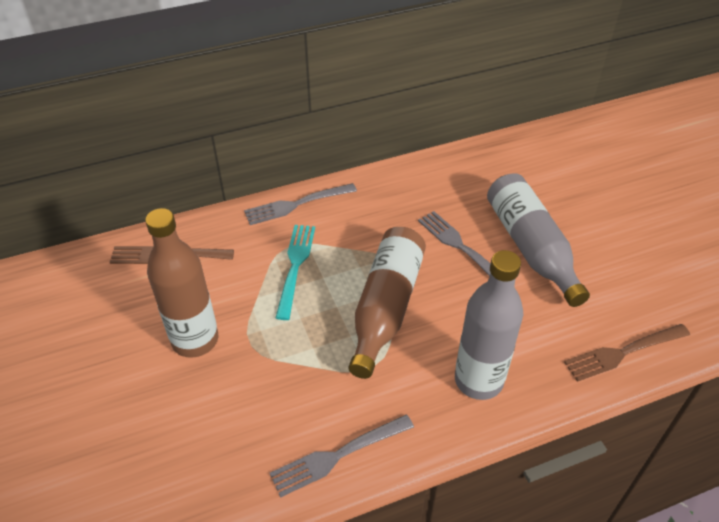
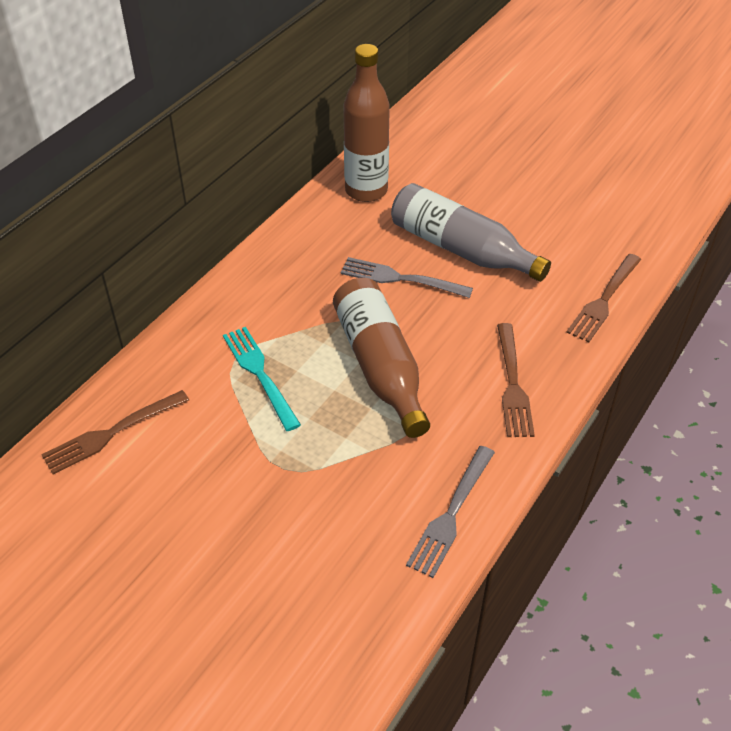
camera: 35 degrees left, 0 degrees up
(195, 340) = (223, 495): brown bottle -> brown bottle (366, 190)
(296, 204) = (205, 315): grey fork -> none
(478, 380) = (513, 385): grey bottle -> brown fork

